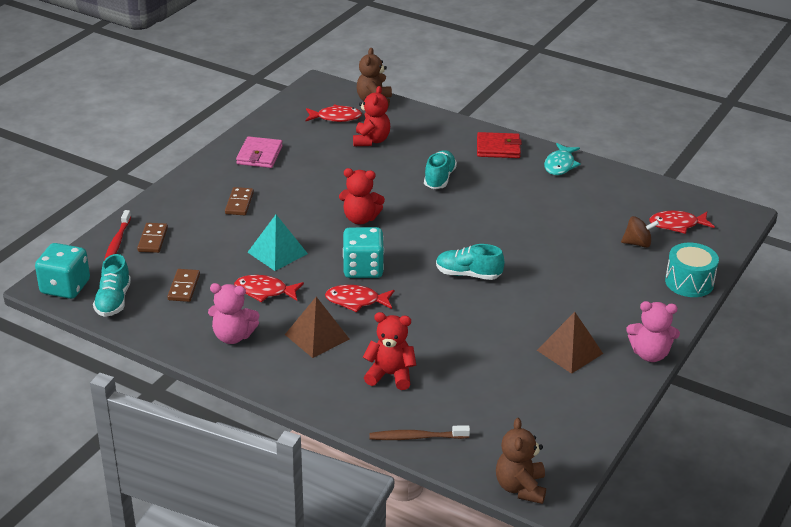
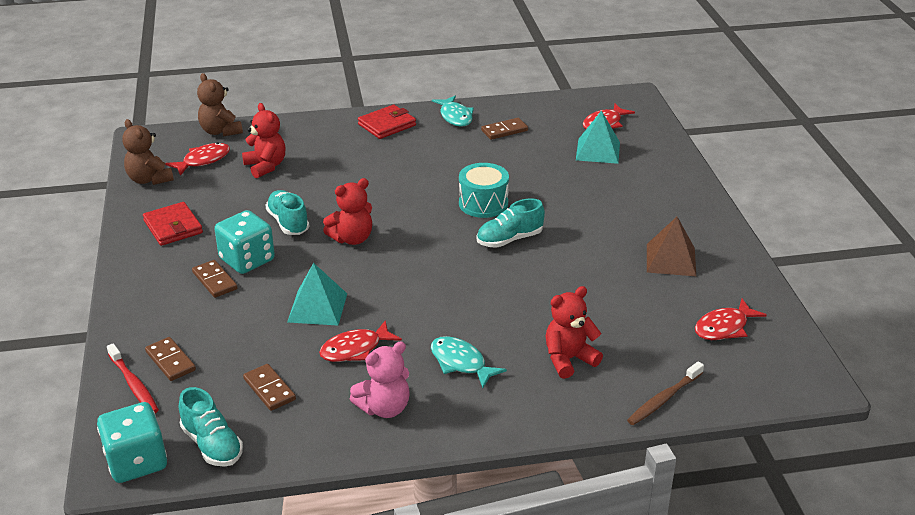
camera: 40 degrees left, 0 degrees up
(259, 155) = (173, 227): pink wallet -> red wallet
(317, 336) = (461, 363): brown pyramid -> turquoise fish
(356, 301) = (450, 312): red fish -> red fish (724, 327)
(363, 269) = (416, 281): turquoise dice -> turquoise dice (247, 260)
(439, 178) = (373, 171): turquoise shoe -> turquoise shoe (288, 222)
(520, 487) = (792, 389): brown teddy bear -> brown teddy bear (149, 179)
(583, 193) = (504, 131): none -> brown domino
(637, 243) = (598, 151): brown spinning top -> turquoise pyramid
(650, 354) = (725, 230): pink teddy bear -> none
(689, 282) = (673, 162): turquoise drum -> turquoise drum (483, 203)

